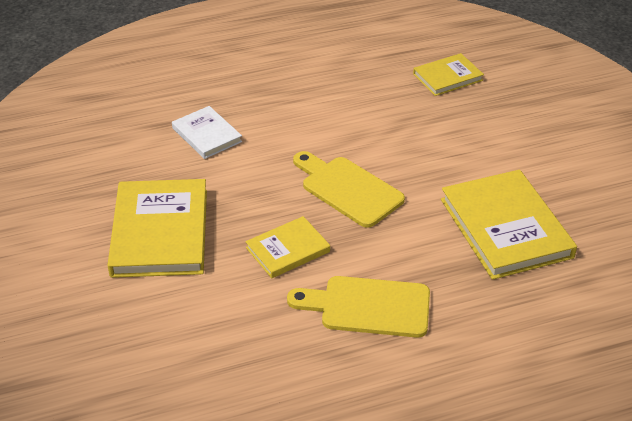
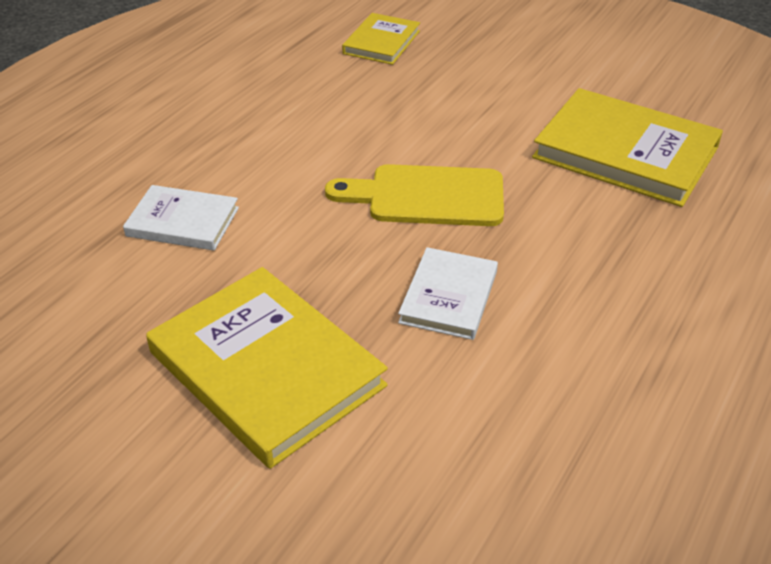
camera: 40 degrees left, 0 degrees up
(288, 250) = (448, 297): yellow book -> white book
(368, 306) = (612, 305): yellow cutting board -> none

